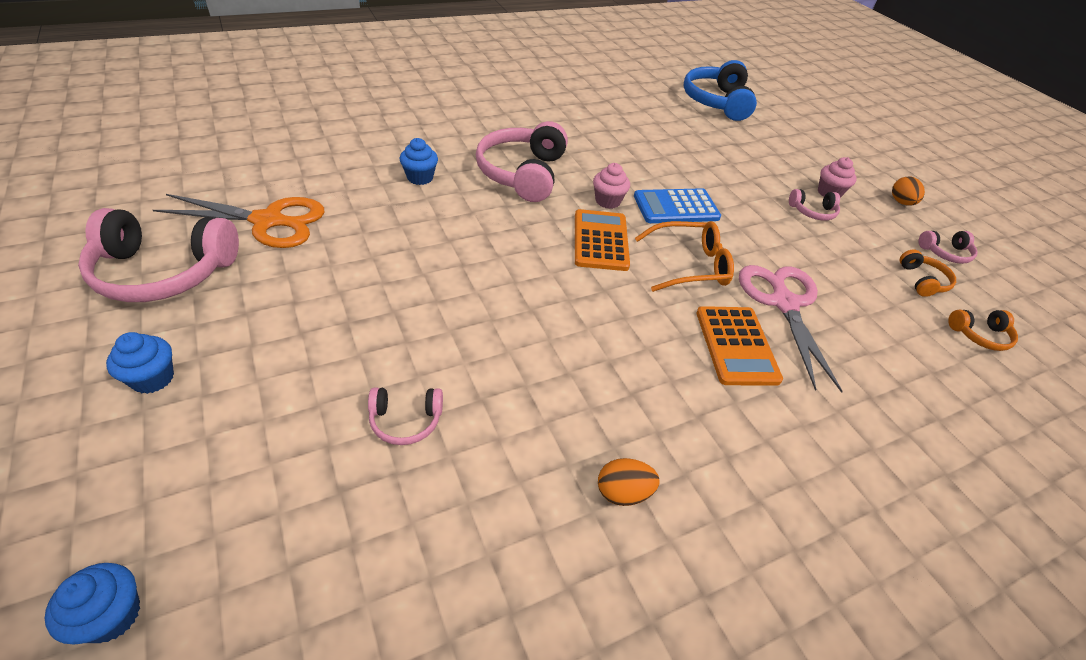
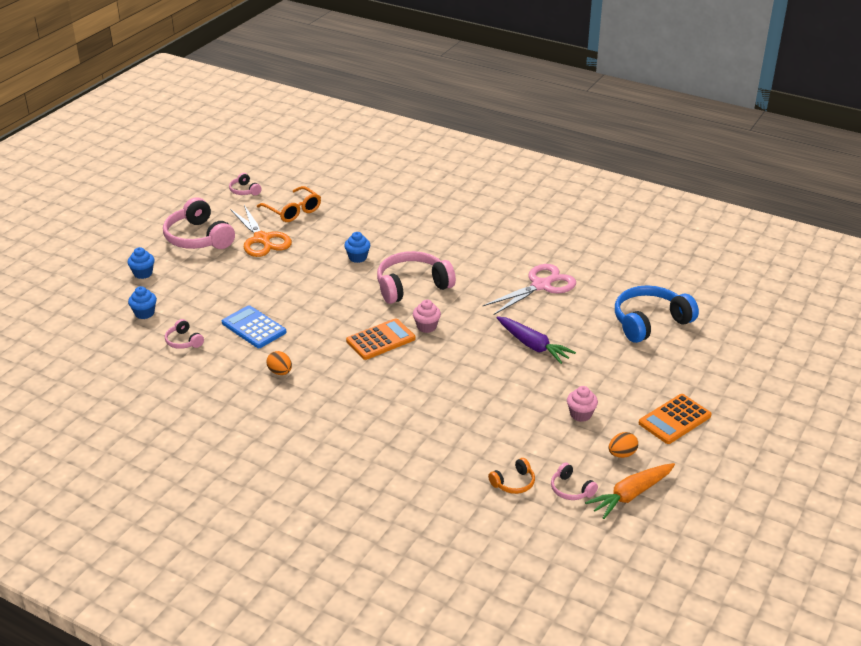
camera: 60 degrees right, 10 degrees down
(112, 616) = (53, 327): blue cupcake -> blue cupcake (144, 313)
(623, 492) = (203, 414): orange egg -> orange egg (280, 372)
(676, 207) = (458, 354): blue calculator -> blue calculator (254, 328)
(689, 265) = (399, 379): orange glasses -> orange glasses (293, 211)
(700, 163) = (533, 345): none -> purple carrot
(736, 346) = (343, 419): orange calculator -> orange calculator (674, 419)
(784, 303) = (406, 426): pink scissors -> pink scissors (541, 286)
(812, 212) = (539, 413): pink headphones -> pink headphones (244, 190)
(964, 227) = (631, 495): none -> orange carrot
(979, 335) = (477, 519): orange headphones -> none

